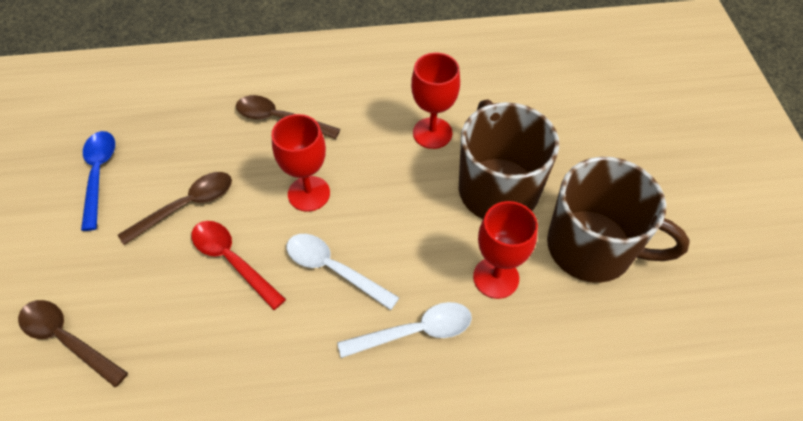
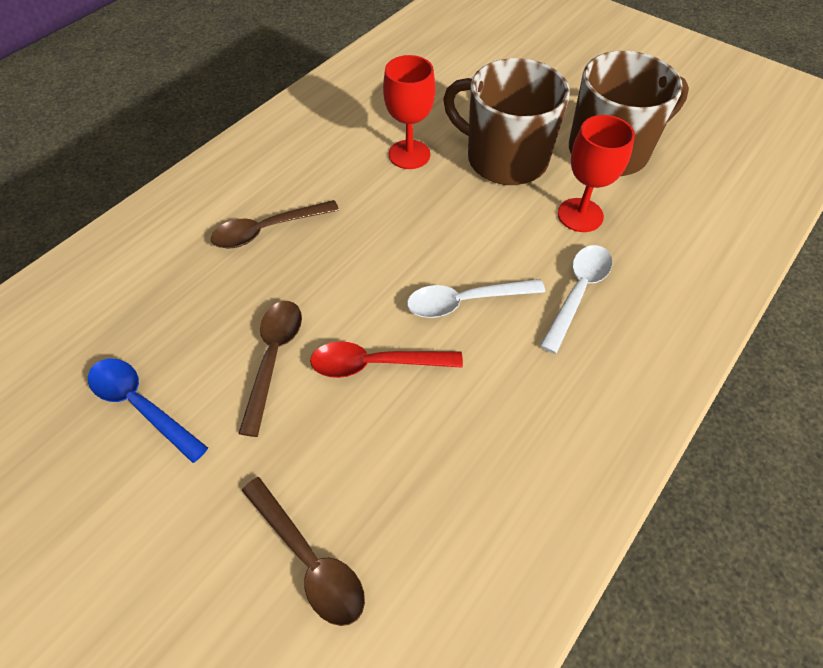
camera: 45 degrees left, 0 degrees up
(67, 339) = (310, 560): brown spoon -> brown spoon turned 120 degrees counterclockwise
(309, 193) = (371, 265): red goblet -> none

